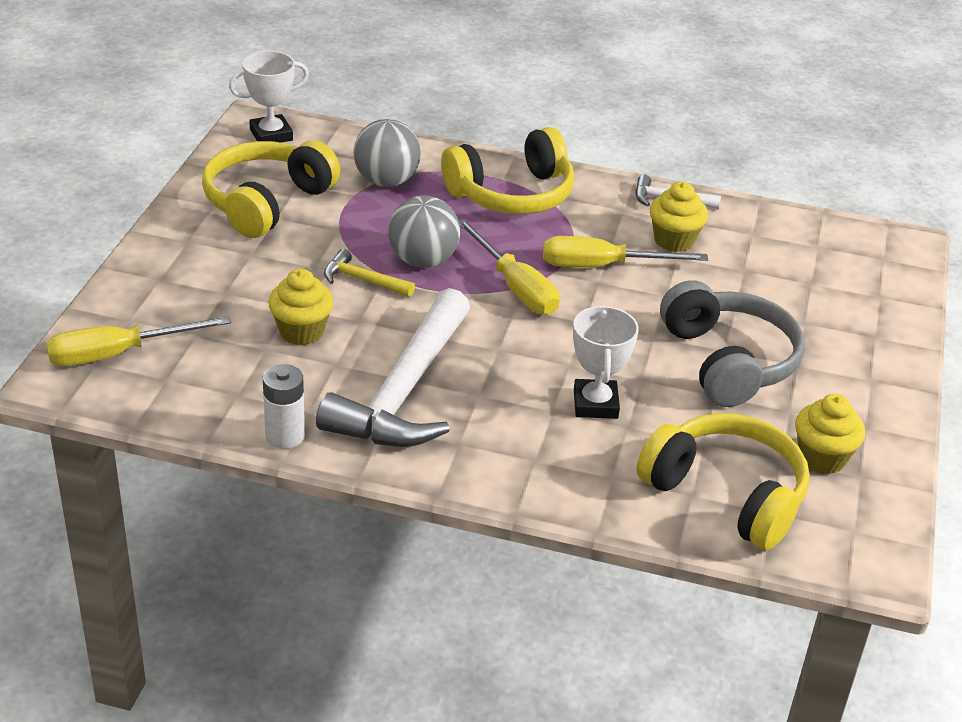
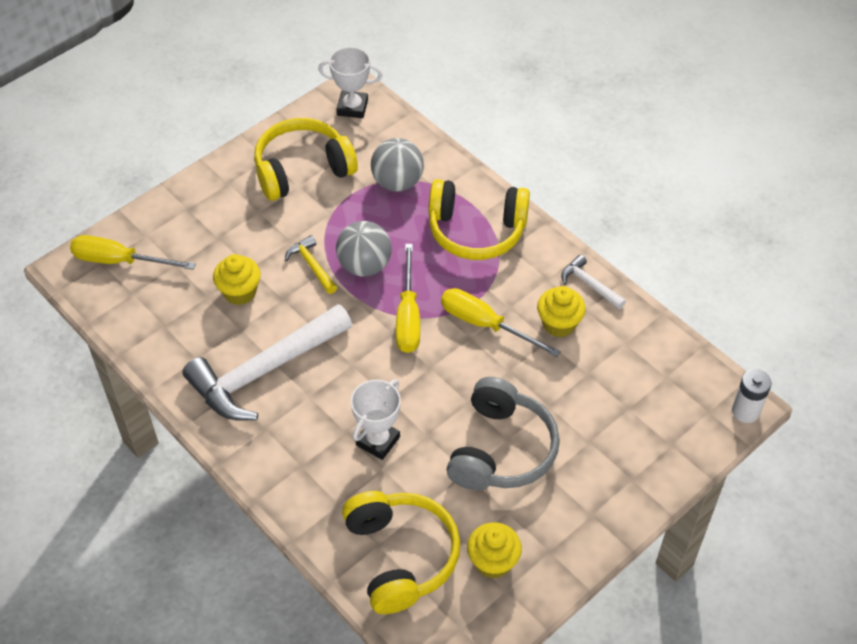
camera: 35 degrees right, 15 degrees up
(285, 436) = (167, 372): white battery -> white battery (745, 411)

